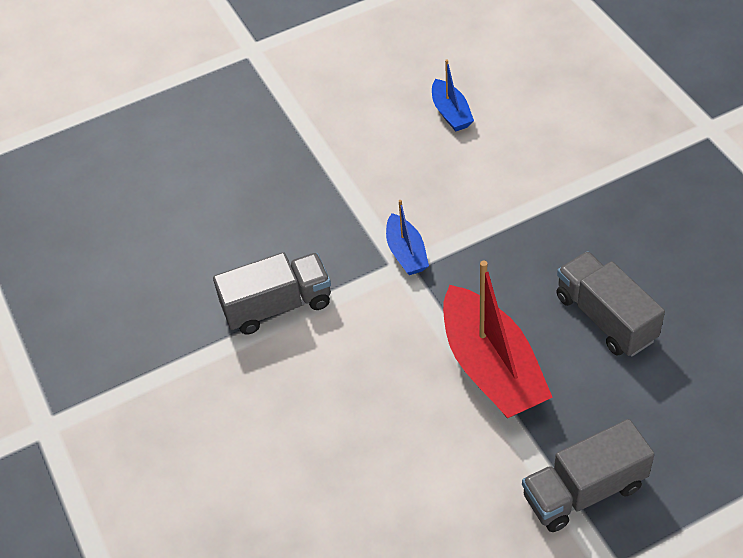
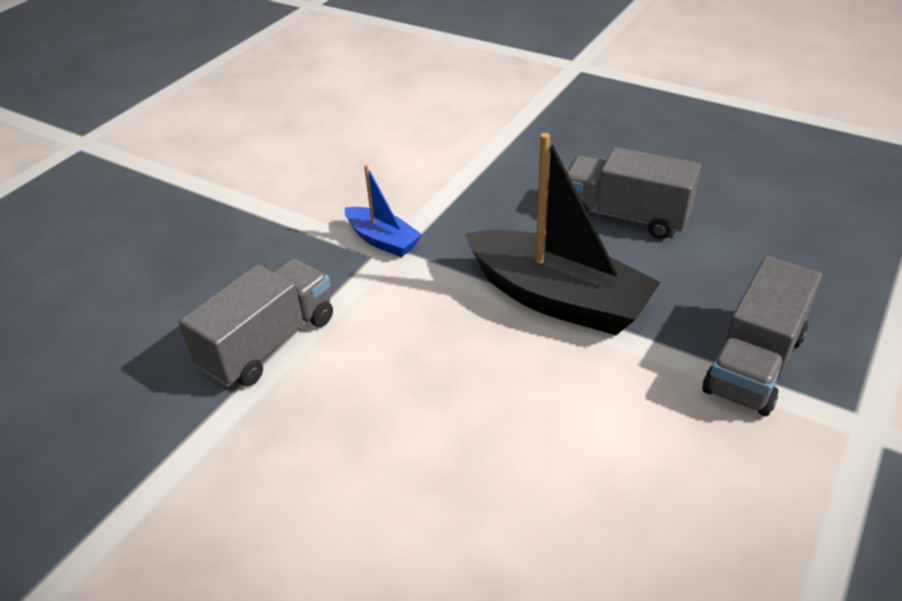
camera: 35 degrees left, 10 degrees down
(451, 113) = (337, 124): blue boat -> none
(491, 368) = (558, 299): red boat -> black boat

